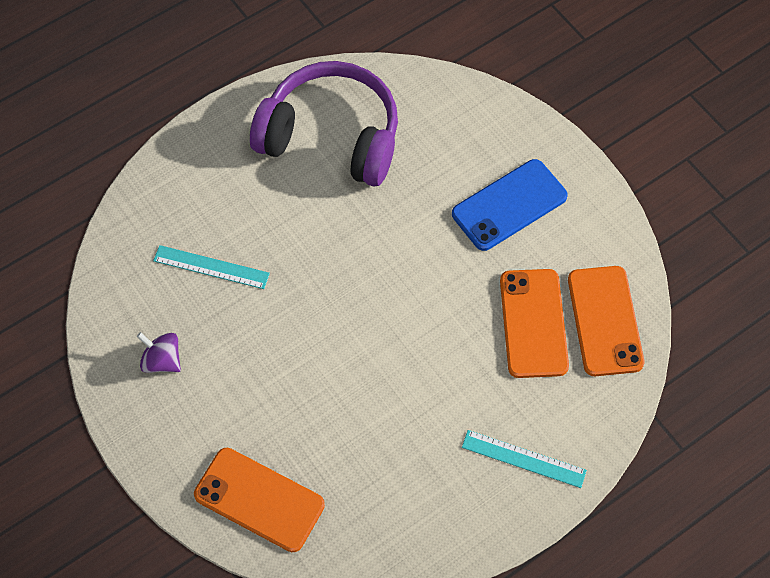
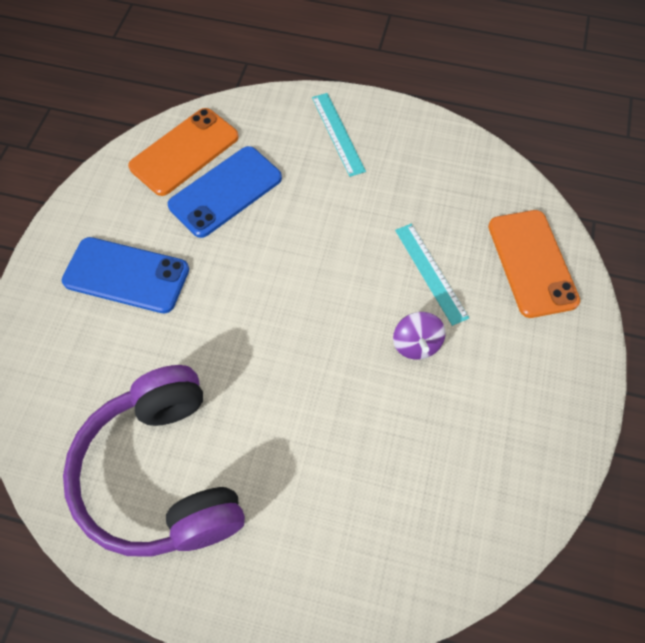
camera: 130 degrees left, 0 degrees up
(162, 360) = (508, 427): purple spinning top -> purple spinning top (416, 344)
(211, 267) = (390, 465): turquoise ruler -> turquoise ruler (430, 273)
(533, 323) = (225, 192): orange phone -> blue phone

